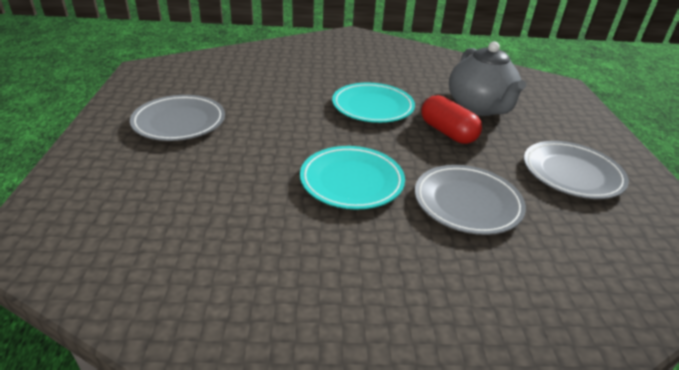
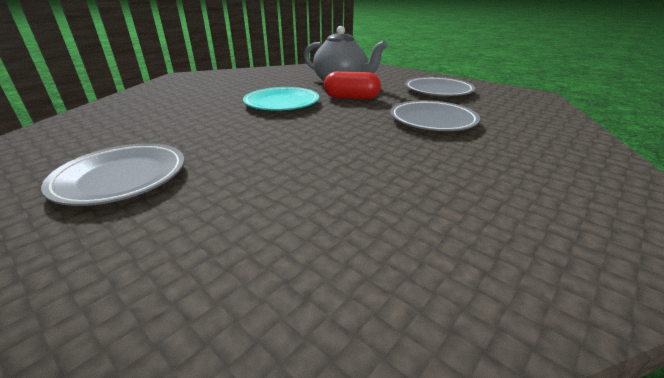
camera: 45 degrees left, 5 degrees down
(351, 181) = (357, 141): turquoise plate -> none

